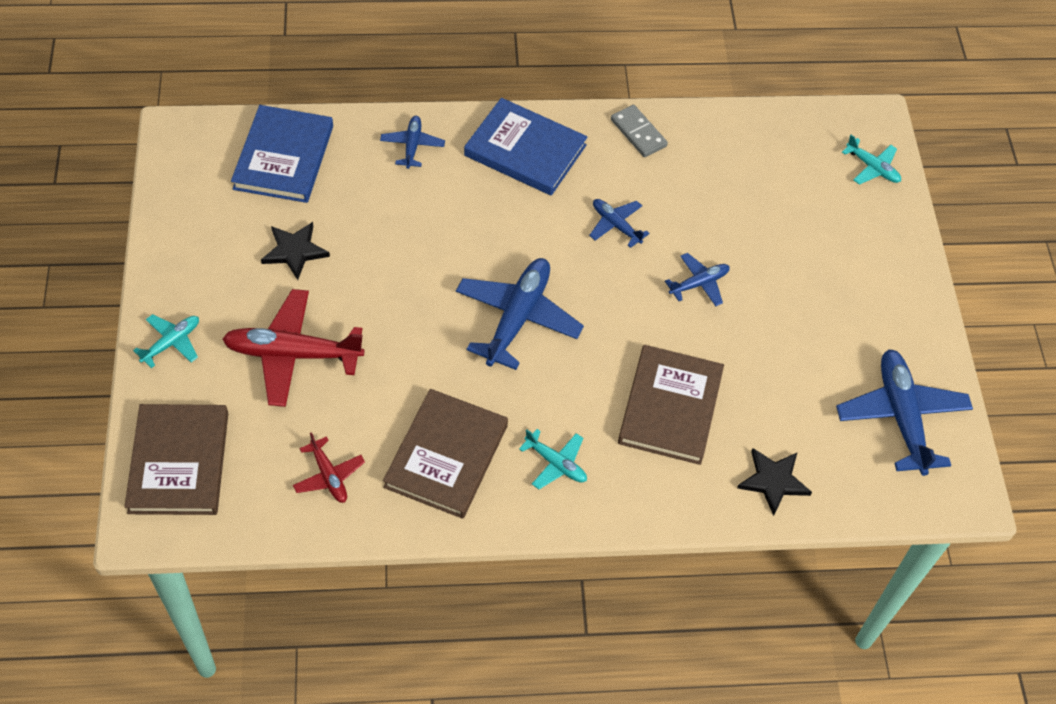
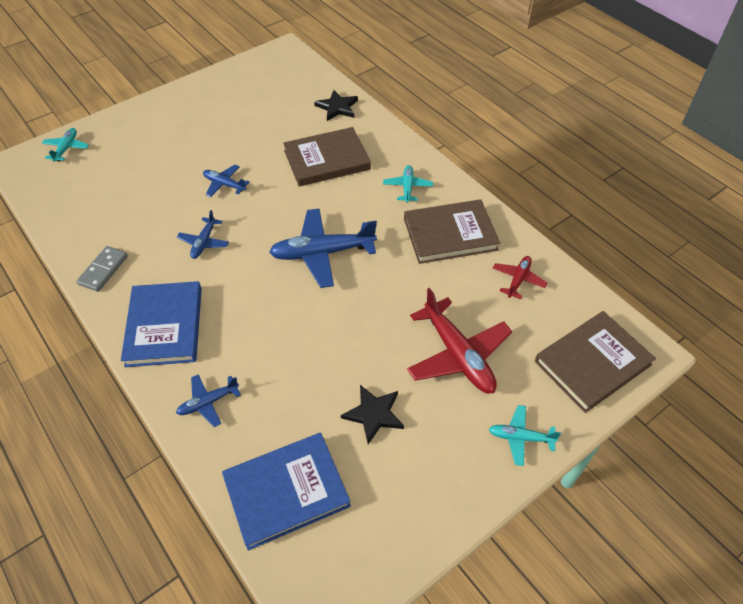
camera: 120 degrees left, 5 degrees down
(901, 416) = (255, 81): blue plane -> none

